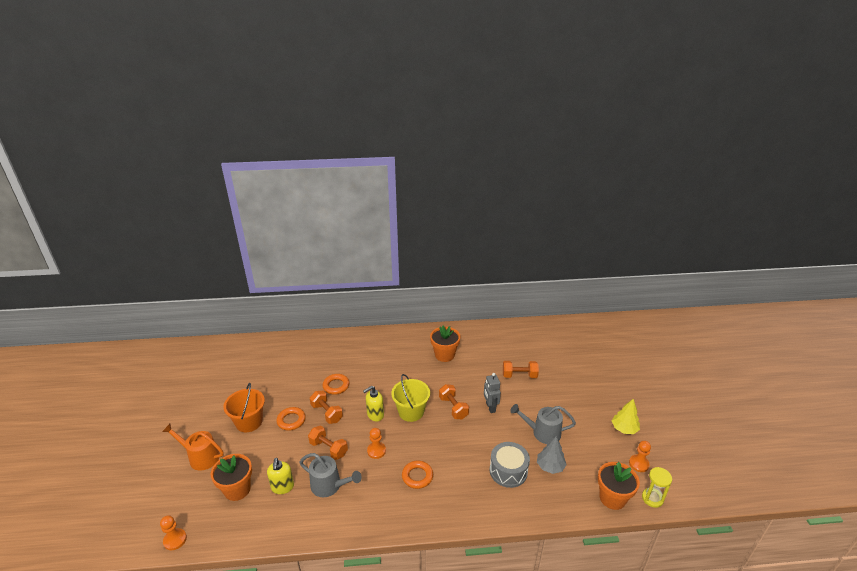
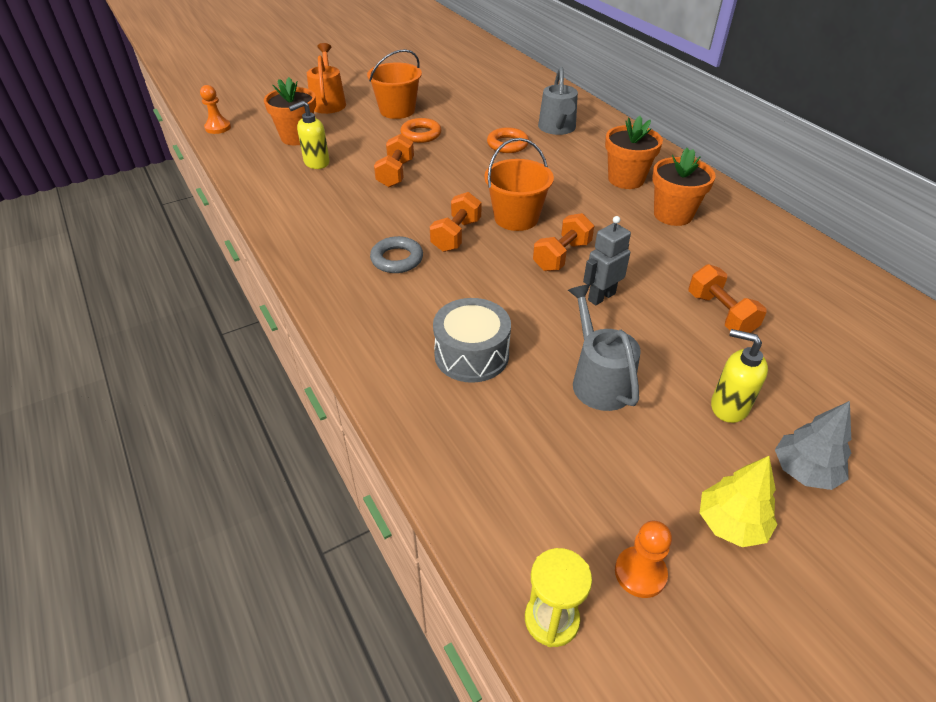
camera: 65 degrees right, 10 degrees up
(327, 413) = (454, 153): orange dumbbell -> orange dumbbell (456, 235)
(329, 486) = (337, 193): grey watering can -> grey watering can (557, 128)
(375, 415) = (482, 190): yellow soap dispenser -> yellow soap dispenser (728, 406)
(376, 451) = (418, 210): orange pawn -> none
(411, 411) = (516, 218): yellow bucket -> orange bucket
(417, 476) = (397, 259): orange ring -> grey ring
(550, 466) = (521, 410): grey tree -> grey tree (804, 471)
(612, 498) = (504, 533): orange flower pot -> orange flower pot (626, 179)

